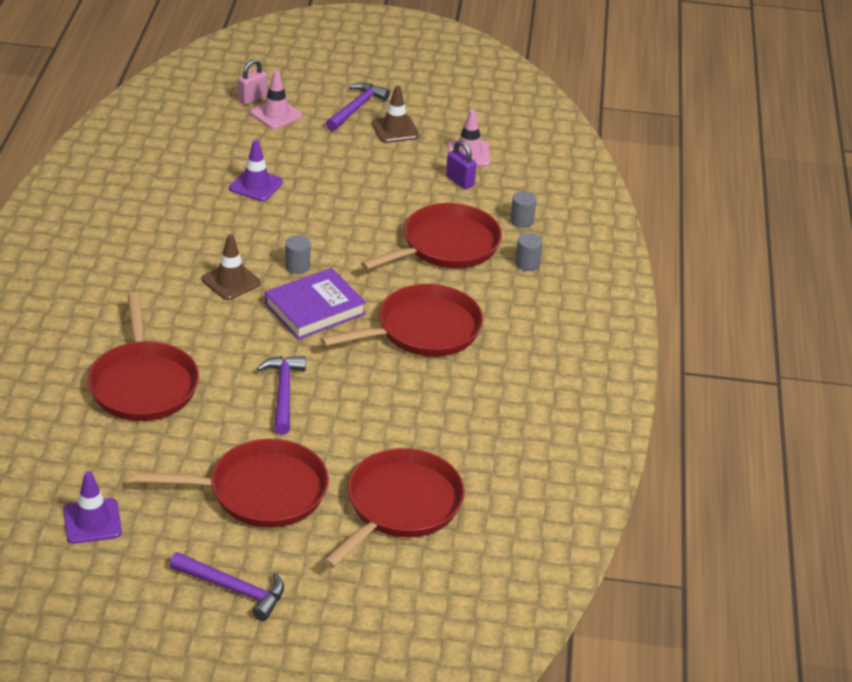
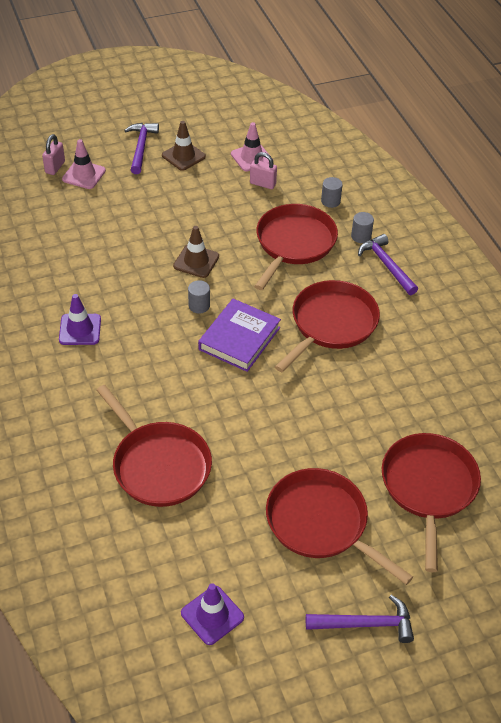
camera: 25 degrees left, 10 degrees up
(231, 281) = (158, 340): brown traffic cone -> brown traffic cone (196, 261)
(256, 185) = (114, 244): purple traffic cone -> purple traffic cone (80, 329)
(261, 491) = (320, 523): red pan -> red pan turned 105 degrees counterclockwise
(283, 393) = (271, 425): purple hammer -> purple hammer (386, 265)
(460, 181) = (262, 184): purple padlock -> pink padlock

